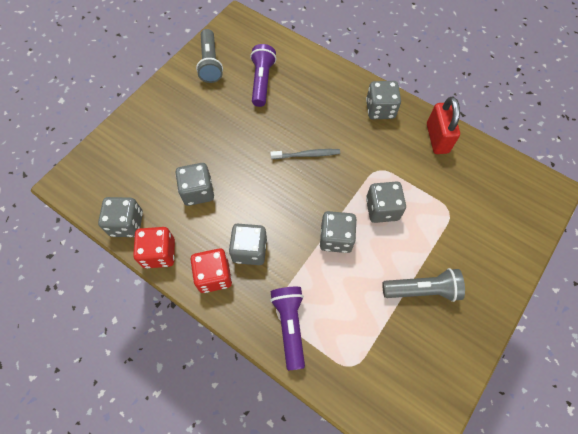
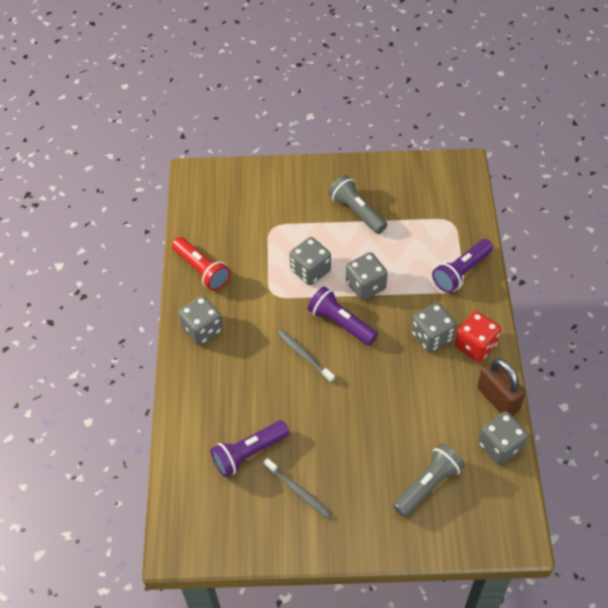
camera: 125 degrees left, 10 degrees down
(159, 253) = (498, 399): red dice -> brown padlock
(198, 192) = (419, 414): grey dice -> none
(210, 63) = (265, 524): grey flashlight -> grey flashlight (428, 485)
(213, 90) = (298, 491): none -> grey toothbrush
(315, 196) = (340, 323): none -> purple flashlight
(437, 138) = (202, 270): red padlock -> red flashlight

